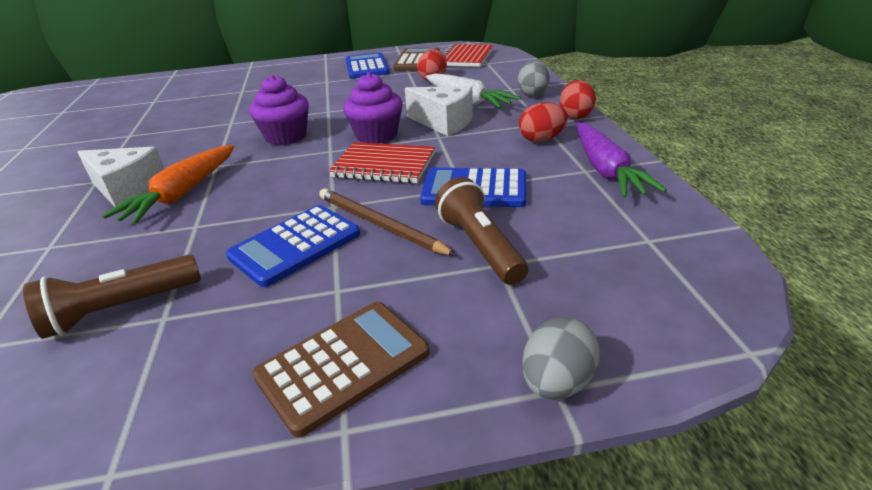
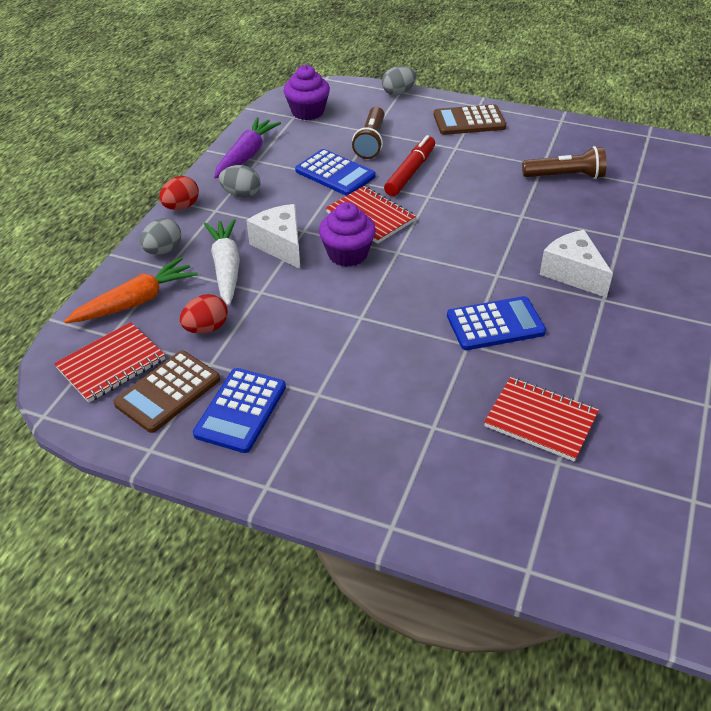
camera: 150 degrees left, 10 degrees up
(166, 110) = (540, 420): none -> red notebook
(182, 194) = (528, 250): orange carrot -> orange carrot (136, 301)
(286, 136) = (423, 289): purple cupcake -> purple cupcake (308, 112)
(295, 245) = (464, 178): blue calculator -> blue calculator (495, 324)
(380, 225) = (410, 172): brown pencil -> red marker
(541, 139) = (241, 194): red egg -> grey egg

